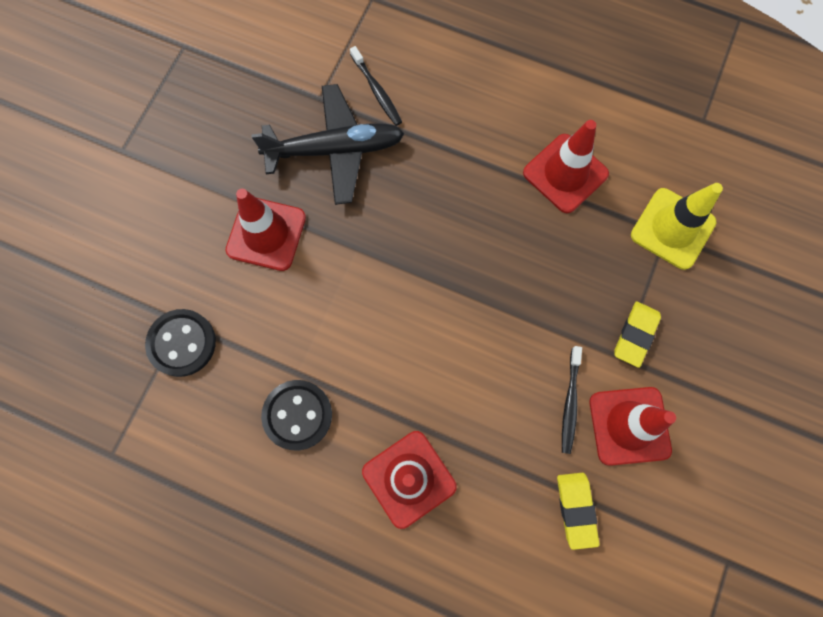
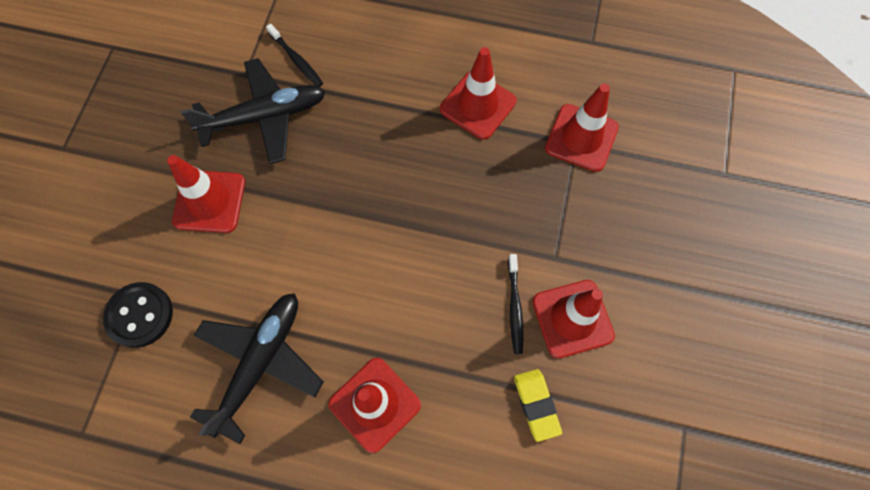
camera: 10 degrees left, 5 degrees down
(297, 415) = (260, 363): black button -> black plane
(635, 335) = (564, 236): yellow eraser -> none
(672, 229) = (581, 138): yellow traffic cone -> red traffic cone

